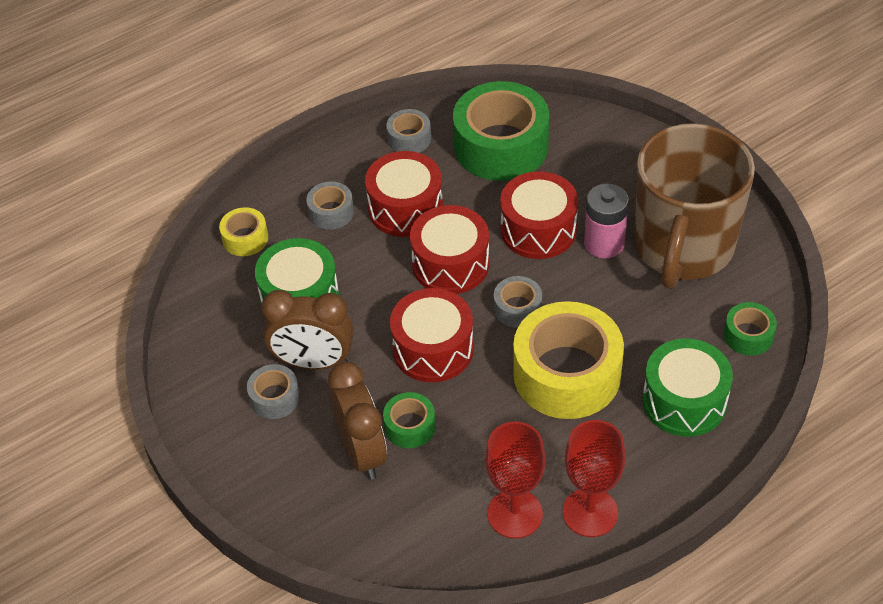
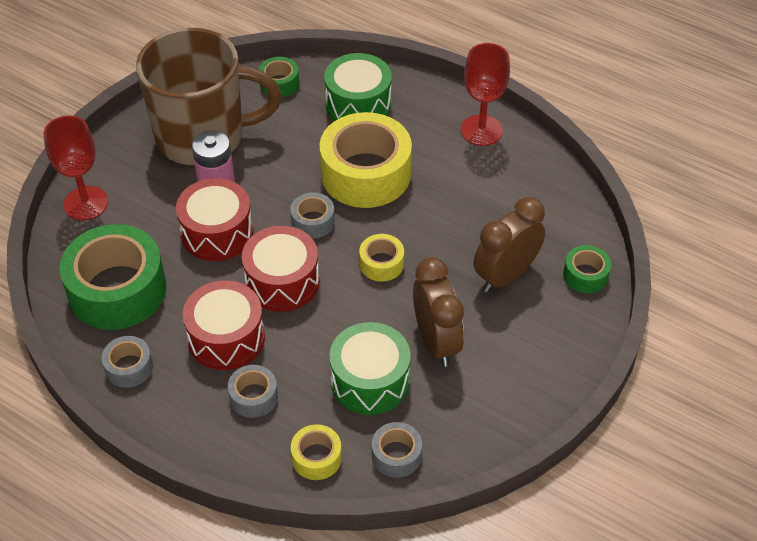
camera: 115 degrees left, 0 degrees up
(274, 398) = (487, 355): grey tape -> grey tape (396, 455)
(410, 426) = (465, 253): green tape -> green tape (585, 275)
(433, 349) = (381, 264): red drum -> yellow tape
(515, 514) = (506, 169): red goblet -> red goblet (86, 203)

